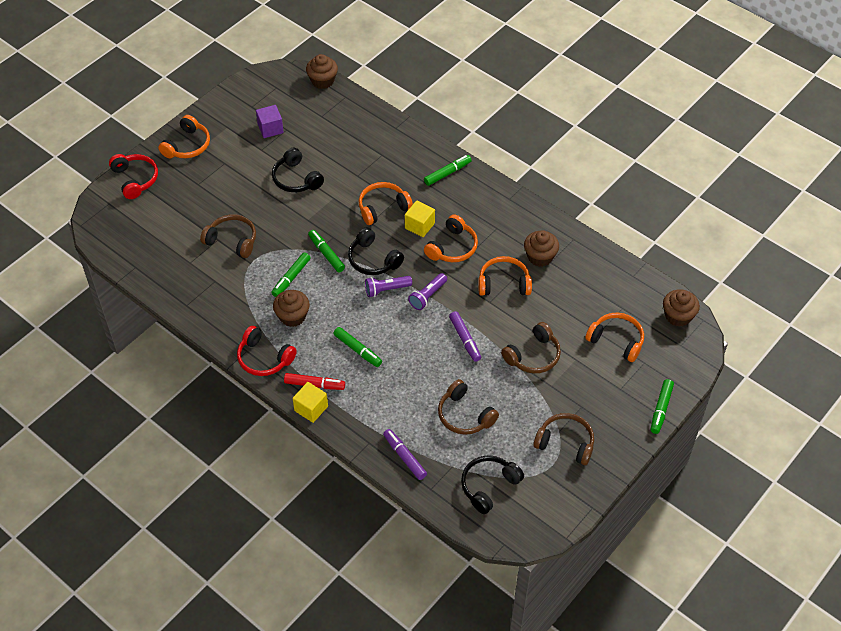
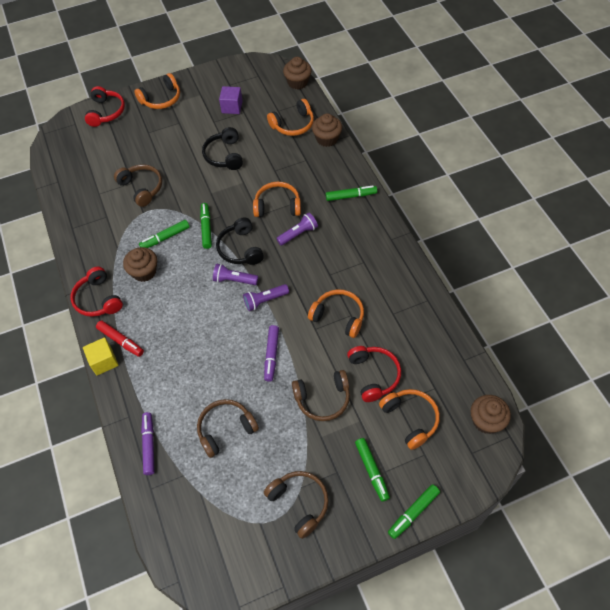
camera: 30 degrees right, 5 degrees up
(357, 350) = (175, 324): green marker -> green marker (372, 470)
(419, 226) = (298, 234): yellow cube -> purple flashlight
(452, 247) = (314, 264): orange headphones -> orange headphones (293, 124)
(465, 415) = (226, 429): brown headphones -> brown headphones turned 75 degrees clockwise
(489, 486) = (202, 512): black headphones -> none
(540, 257) = (386, 305): brown cupcake -> brown cupcake (327, 139)
(565, 319) = (373, 375): none -> red headphones

